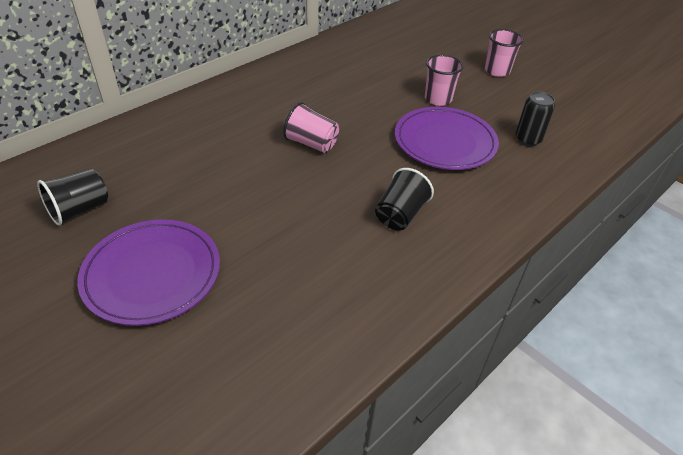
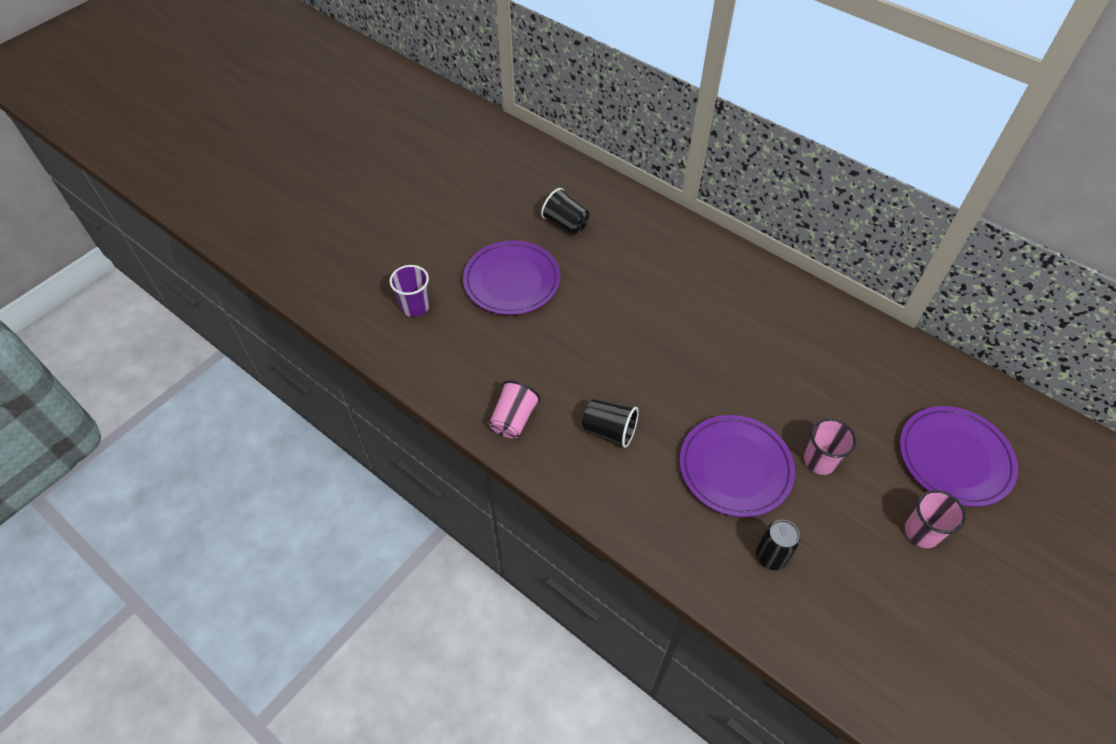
camera: 85 degrees right, 10 degrees up
(148, 400) = (415, 306): none -> purple cup
(311, 143) = (692, 351): pink cup -> pink cup (513, 419)
(436, 45) = (954, 458): none -> purple plate

